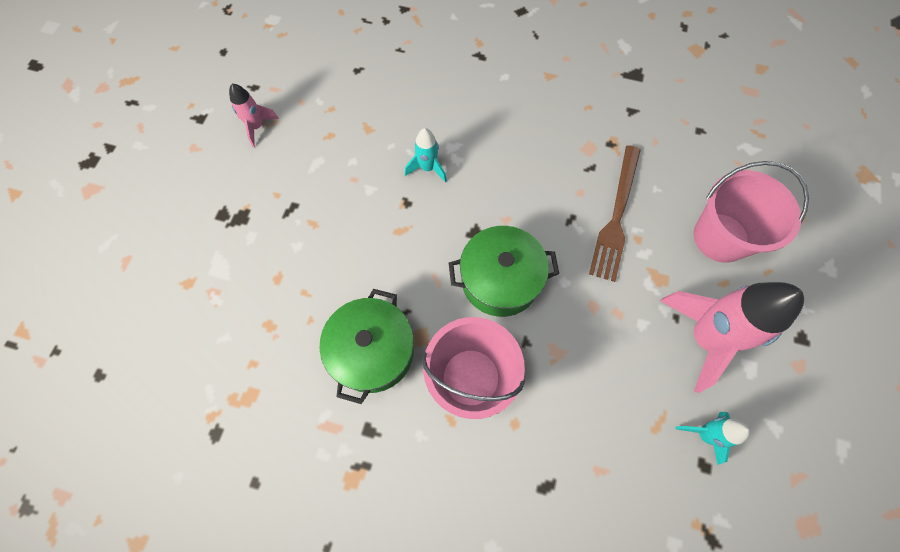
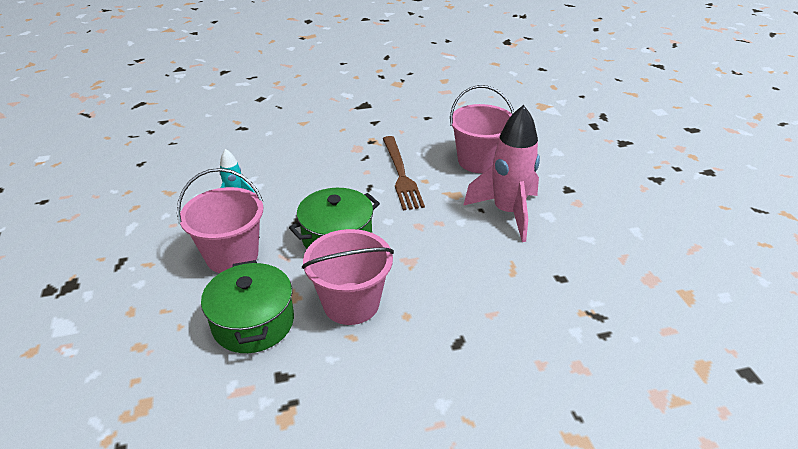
camera: 30 degrees left, 30 degrees down
(257, 127) = (58, 224): pink rocket -> none
(390, 252) = (232, 256): none -> pink bucket
(704, 434) = (547, 261): turquoise rocket -> none

